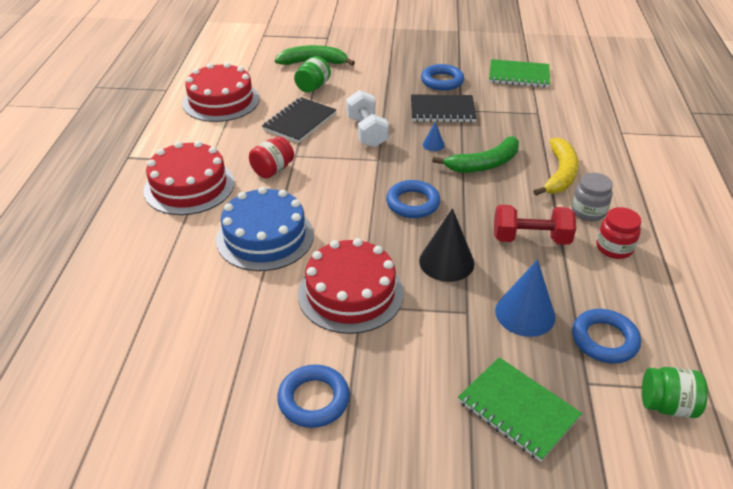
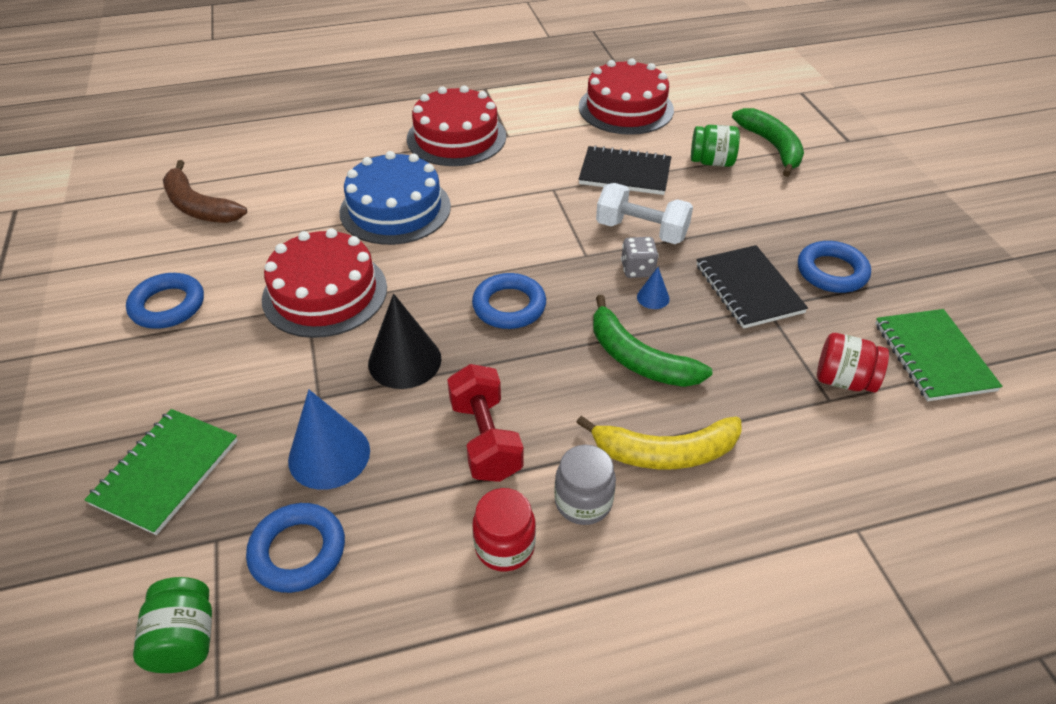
camera: 70 degrees right, 5 degrees up
(168, 367) = (198, 206): none -> brown banana
(272, 170) = (514, 181): red jar -> red jar (843, 380)
(366, 132) = (641, 231): white dumbbell -> white dumbbell turned 60 degrees clockwise
(404, 143) = (637, 269): none -> grey dice

